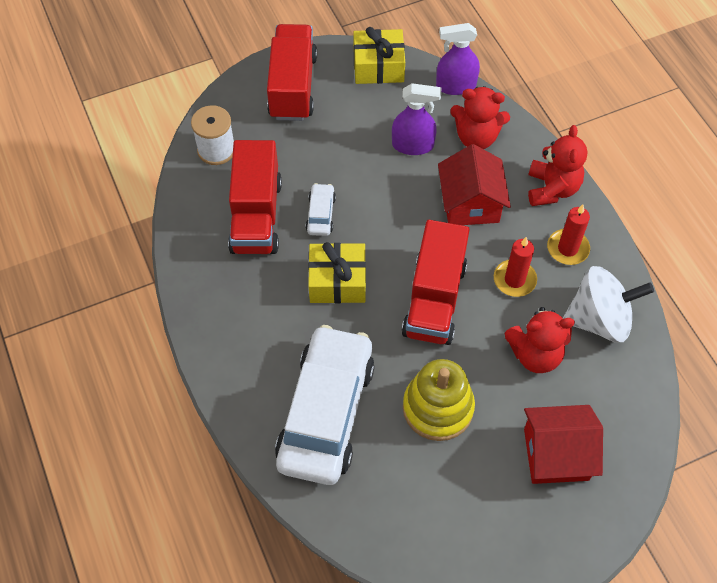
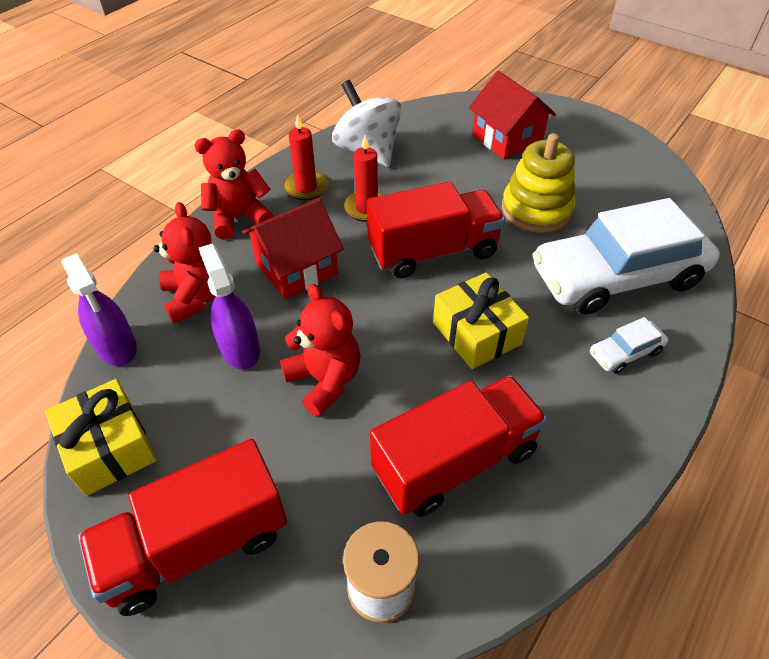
camera: 120 degrees left, 10 degrees down
(321, 214) = (402, 392): white car -> white car (625, 352)
(535, 354) = (432, 173): red teddy bear -> red teddy bear (324, 380)

